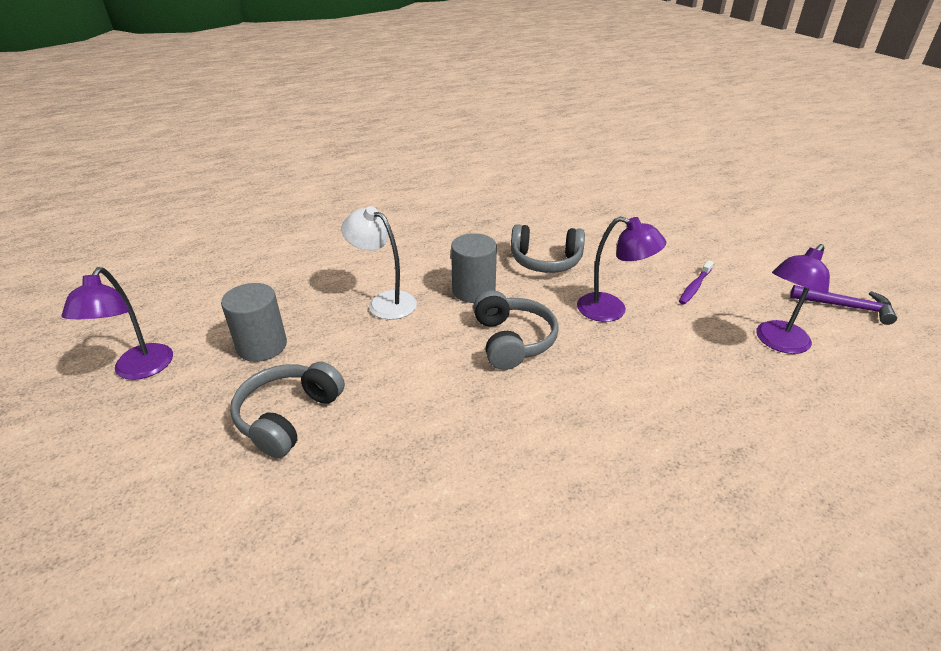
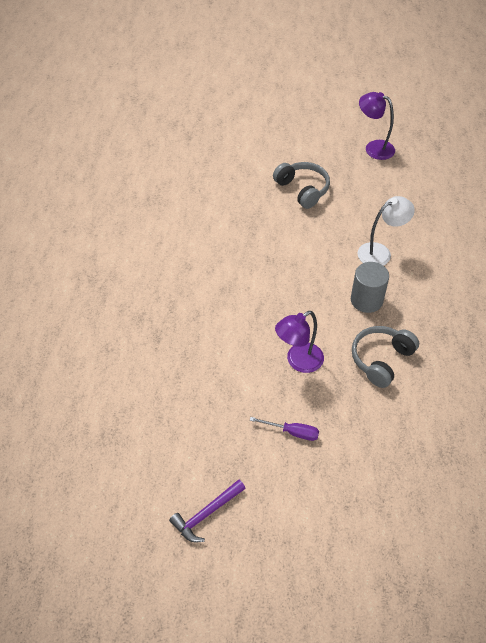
camera: 120 degrees right, 15 degrees up
(262, 346) = (367, 191): grey cylinder -> none
(512, 341) = (302, 294): grey headphones -> none
(695, 287) = (292, 432): purple toothbrush -> purple screwdriver
(778, 343) = (207, 430): purple lamp -> none

